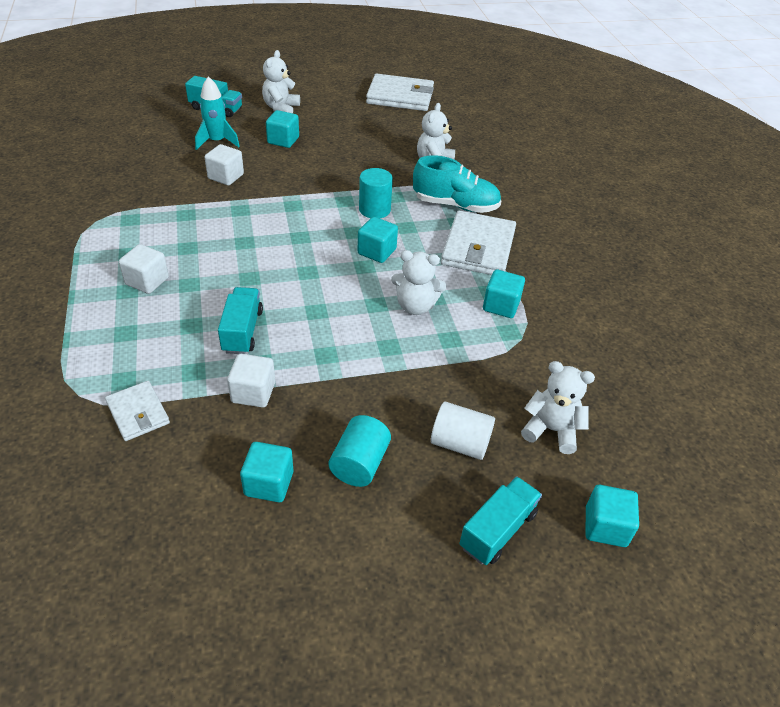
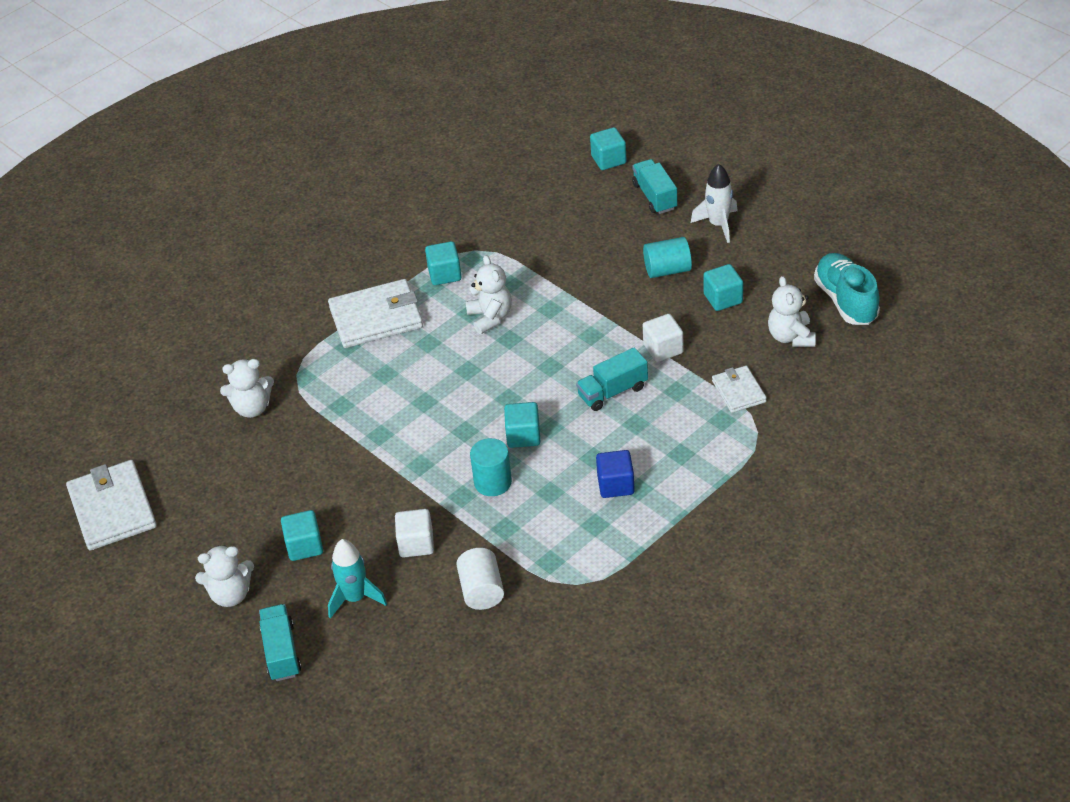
camera: 115 degrees left, 0 degrees up
(138, 413) = (738, 391): white wallet -> white wallet turned 45 degrees counterclockwise
(147, 281) = (615, 485): white cube -> blue cube
(374, 209) = (376, 407): turquoise cylinder -> turquoise cylinder (493, 482)
(377, 251) = (440, 373): turquoise cube -> turquoise cube (523, 436)
(392, 562) = (718, 225): none -> white rocket
(455, 205) = (319, 360): turquoise shoe -> turquoise shoe (846, 301)
(460, 443) = (606, 237): white cylinder -> white cylinder (482, 590)
(498, 530) = (655, 196): turquoise truck -> turquoise truck turned 60 degrees clockwise
(551, 430) = (553, 204): white teddy bear -> white teddy bear (791, 337)

